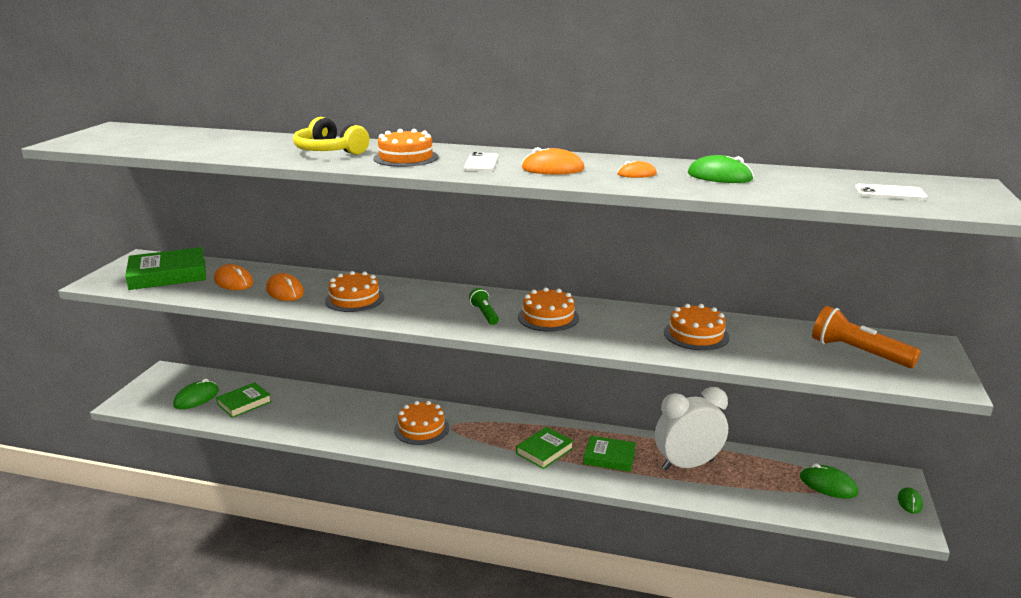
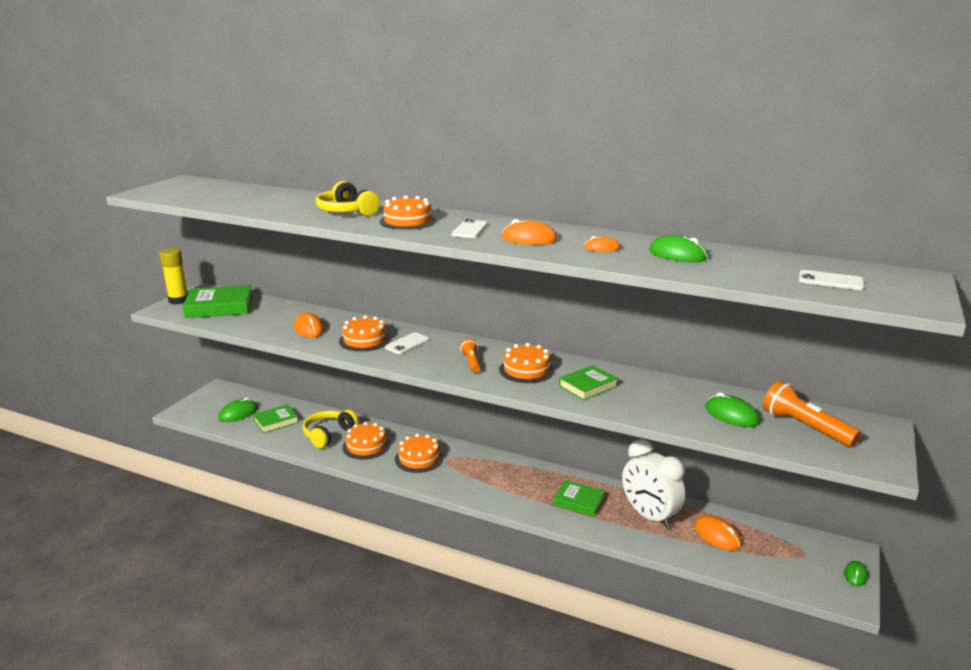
camera: 10 degrees right, 0 degrees up
(115, 271) = (178, 300): none -> yellow glue stick
(233, 281) = (270, 317): orange mouse -> orange mouse (717, 536)
(310, 412) = (328, 434): none -> yellow headphones
(405, 299) = (407, 344): none -> white phone
(484, 314) = (471, 362): green flashlight -> orange flashlight
(544, 451) = (521, 489): green book -> green book (588, 386)
(687, 465) = (649, 516): white clock -> white clock turned 120 degrees counterclockwise
(696, 335) = (655, 397): orange cake -> orange cake (366, 446)
(828, 485) = (779, 549): green mouse -> green mouse (731, 415)

